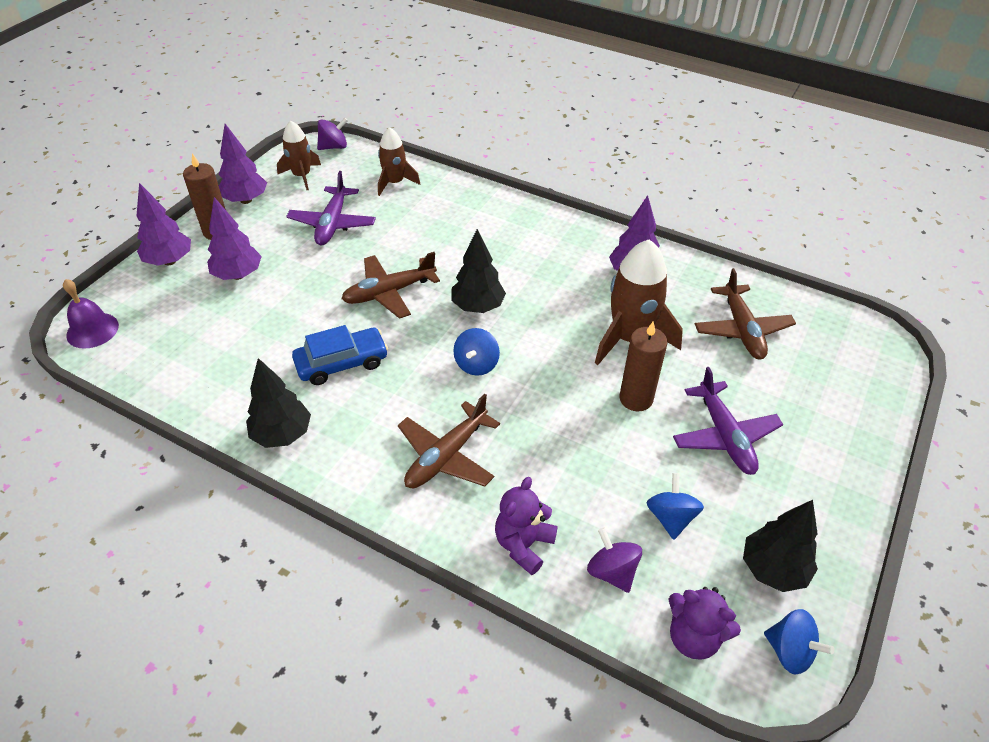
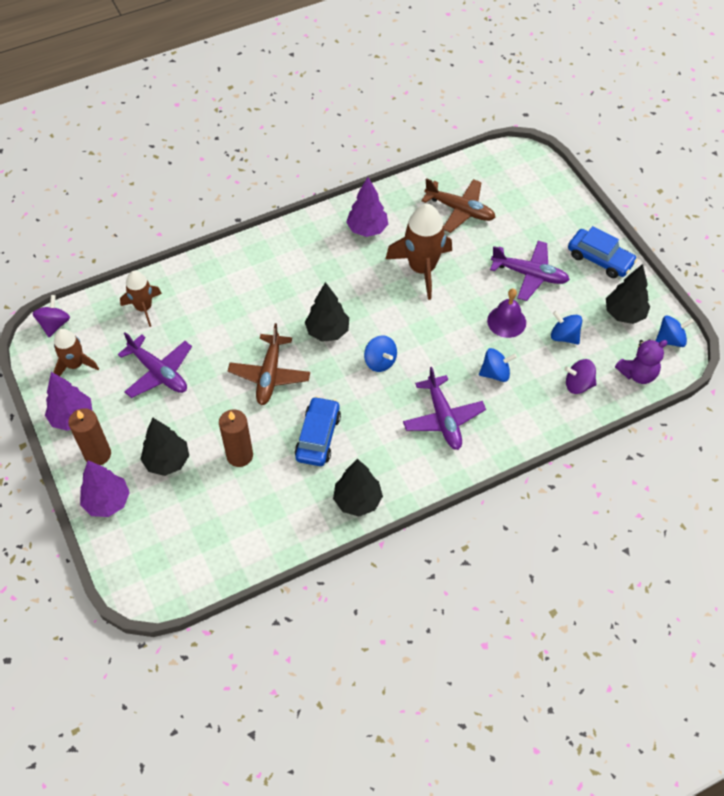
camera: 55 degrees left, 10 degrees up
(92, 330) = (150, 584): purple bell -> purple bell (506, 321)
(238, 275) = (167, 461): purple tree -> black tree
(446, 456) = (443, 419): brown plane -> purple plane
(523, 545) = (533, 415): purple teddy bear -> none
(551, 474) = (495, 373): none -> blue spinning top
(636, 399) = (472, 297): brown candle -> brown candle (239, 455)
(828, 496) = (600, 259): none -> blue car

